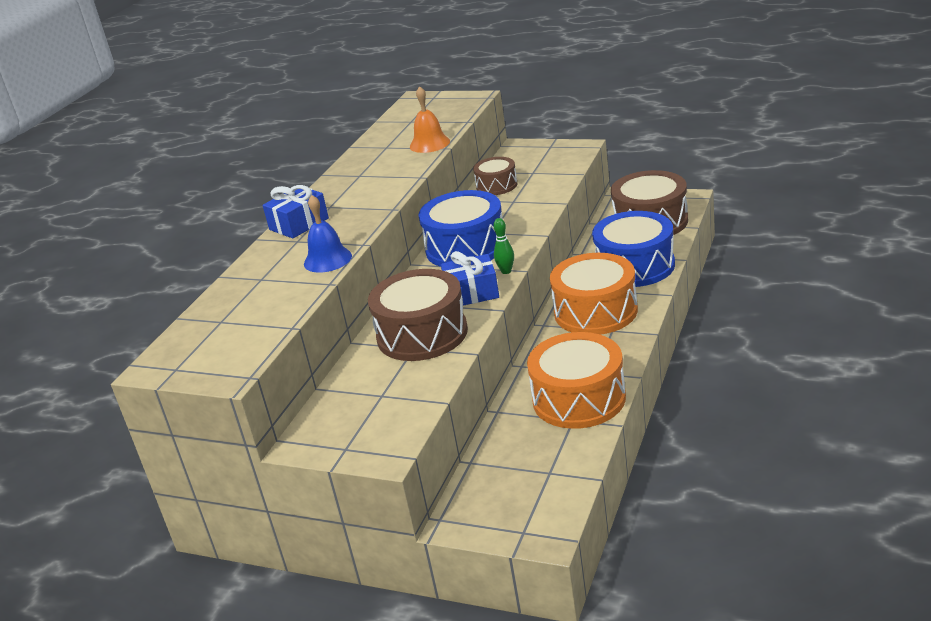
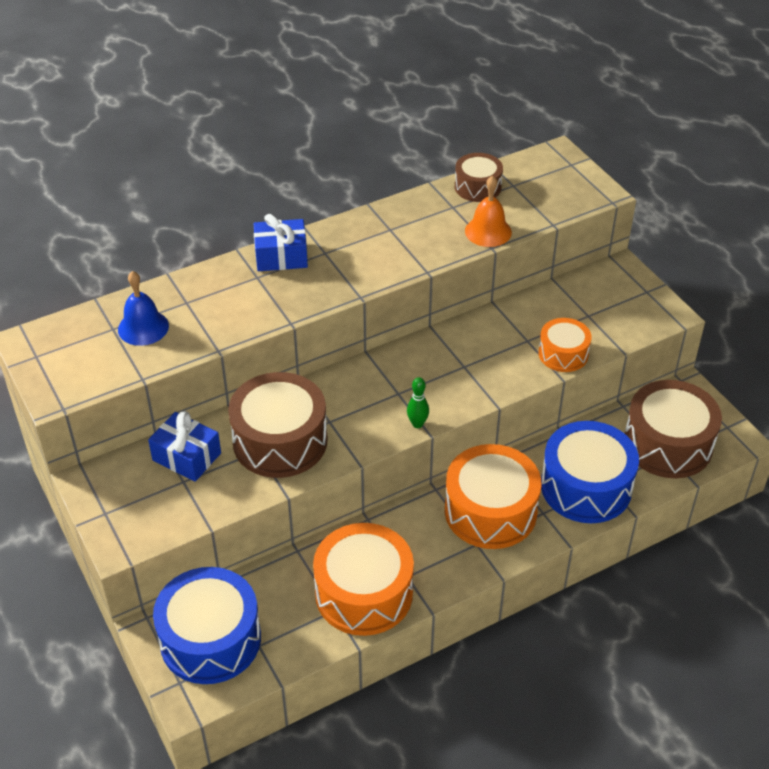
camera: 35 degrees right, 15 degrees up
(327, 259) = (249, 320): blue bell -> blue bell (143, 327)
(466, 247) = (424, 367): blue drum -> blue drum (210, 639)
(471, 293) = (364, 426): blue gift -> blue gift (187, 457)
(496, 185) = (540, 308): brown drum -> brown drum (477, 187)
(546, 194) = (563, 354): none -> orange drum

